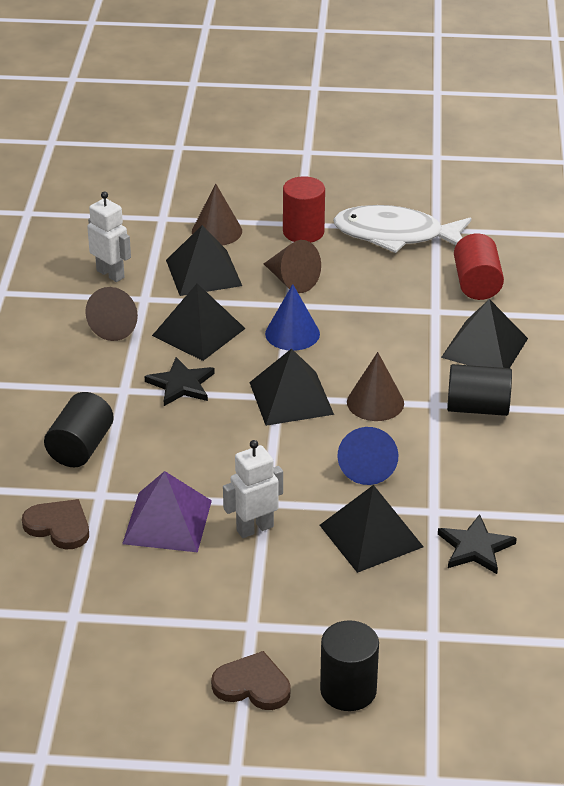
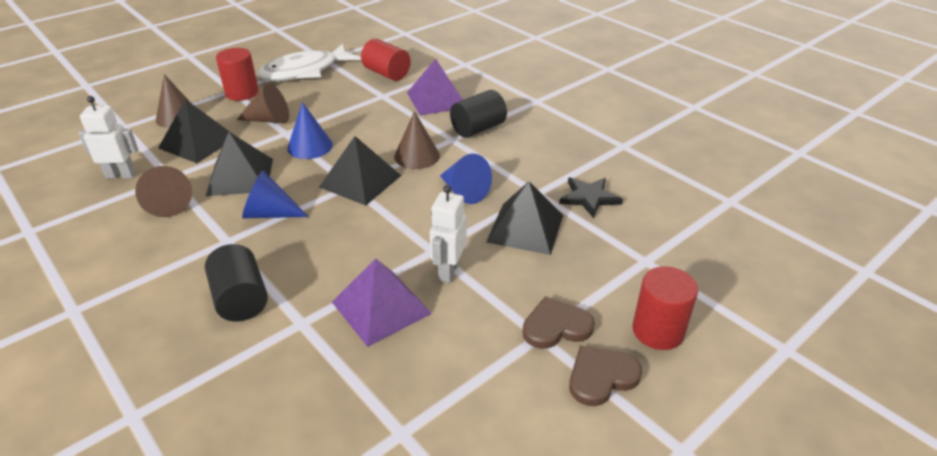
camera: 45 degrees left, 0 degrees up
(59, 526) = (296, 369): brown heart -> brown heart (556, 326)
(181, 384) = (269, 214): black star -> blue cone
(348, 690) = (658, 331): black cylinder -> red cylinder
(484, 348) = (436, 99): black pyramid -> purple pyramid

